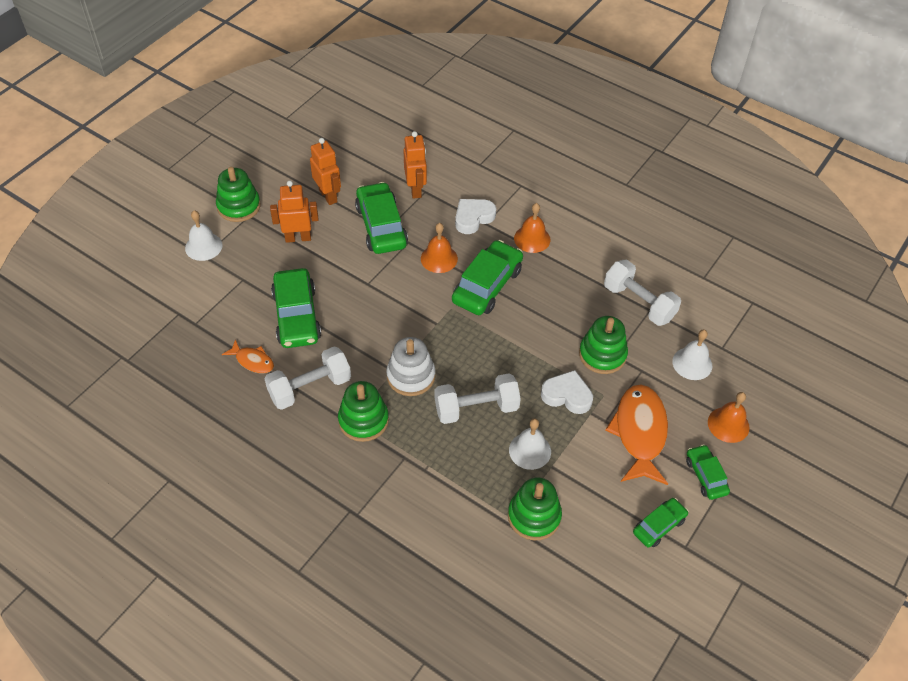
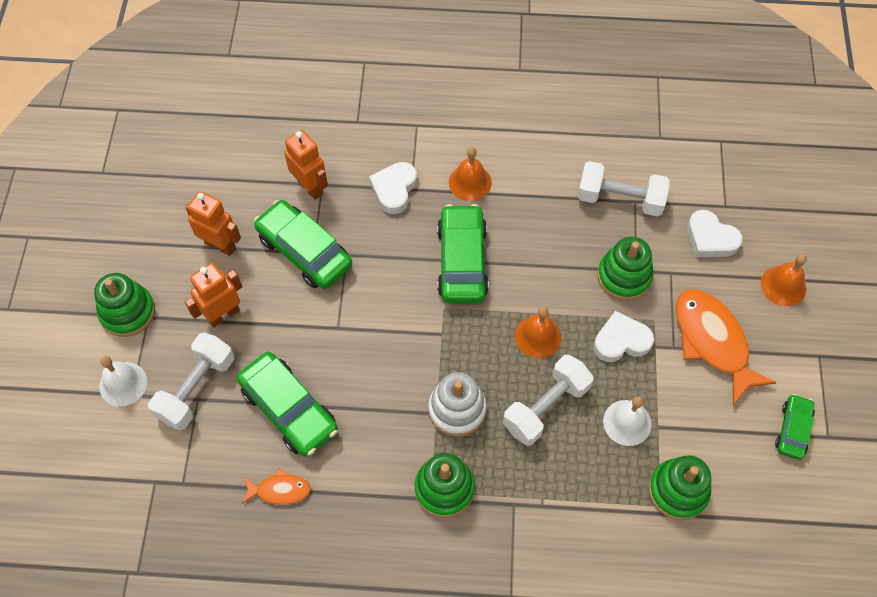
camera: 30 degrees left, 10 degrees up
(310, 388) = (363, 485): white dumbbell -> white dumbbell (196, 388)
(439, 258) = (392, 257): orange bell -> orange bell (538, 336)
(692, 363) = (710, 238): white bell -> white heart
(706, 476) = (798, 352): green car -> none

